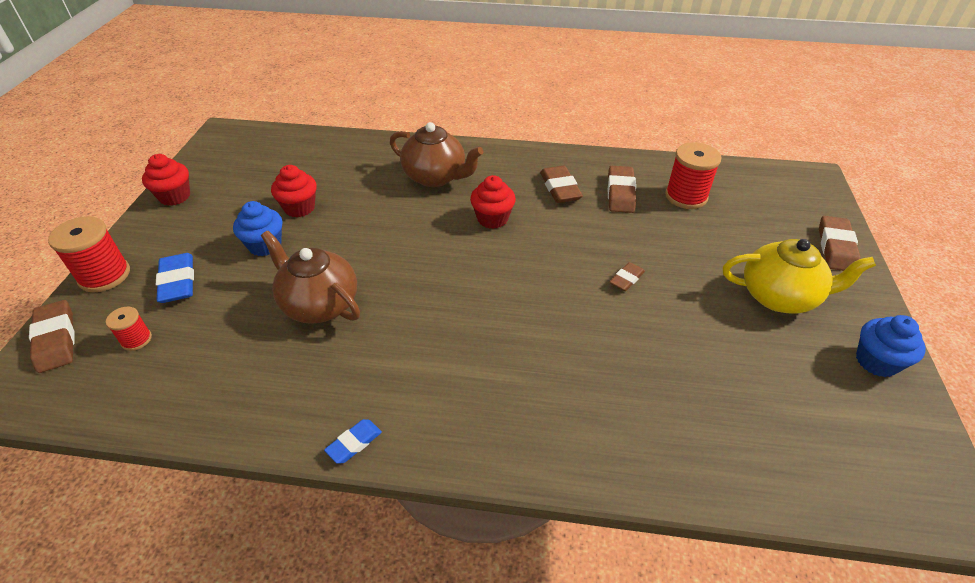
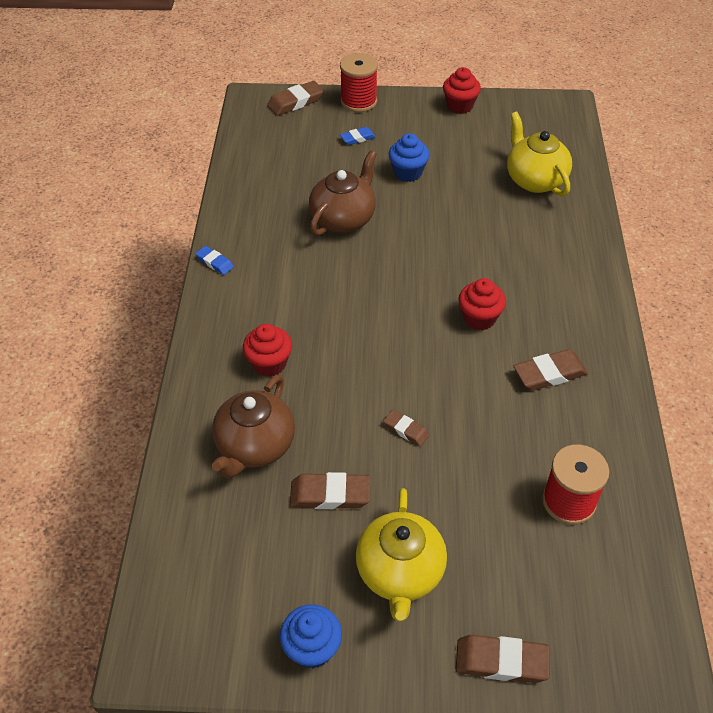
camera: 85 degrees right, 5 degrees up
(136, 339) = (298, 137): red spool -> none
(178, 282) = (357, 138): blue eraser -> blue eraser, size x0.60
(299, 208) = (463, 181): red cupcake -> red cupcake (269, 363)
(320, 164) = (534, 180): none -> yellow teapot
(436, 177) = (539, 267): brown teapot -> brown teapot (255, 446)
(620, 193) = (557, 432): brown eraser -> brown eraser (330, 494)

